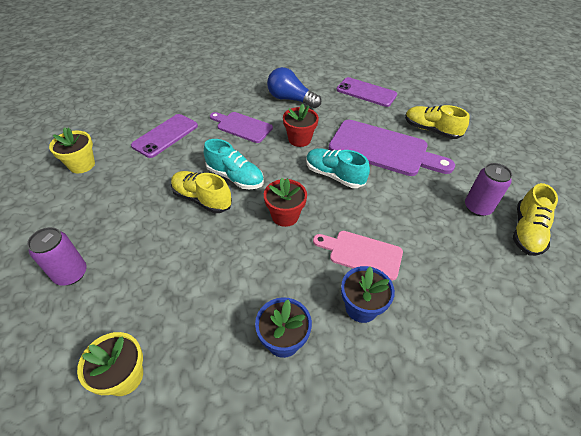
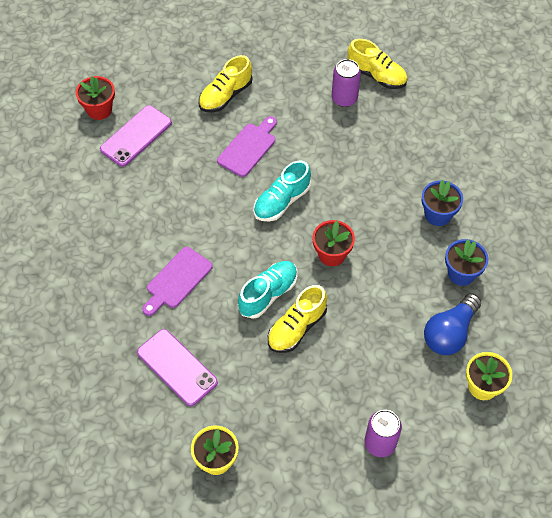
camera: 80 degrees left, 10 degrees up
(290, 99) = (130, 220): blue light bulb -> blue light bulb (449, 333)
(299, 139) = (215, 223): red flower pot -> red flower pot (99, 109)
(362, 254) = (385, 201): pink cutting board -> none
(383, 149) = (248, 148): purple cutting board -> purple cutting board, size x0.58

